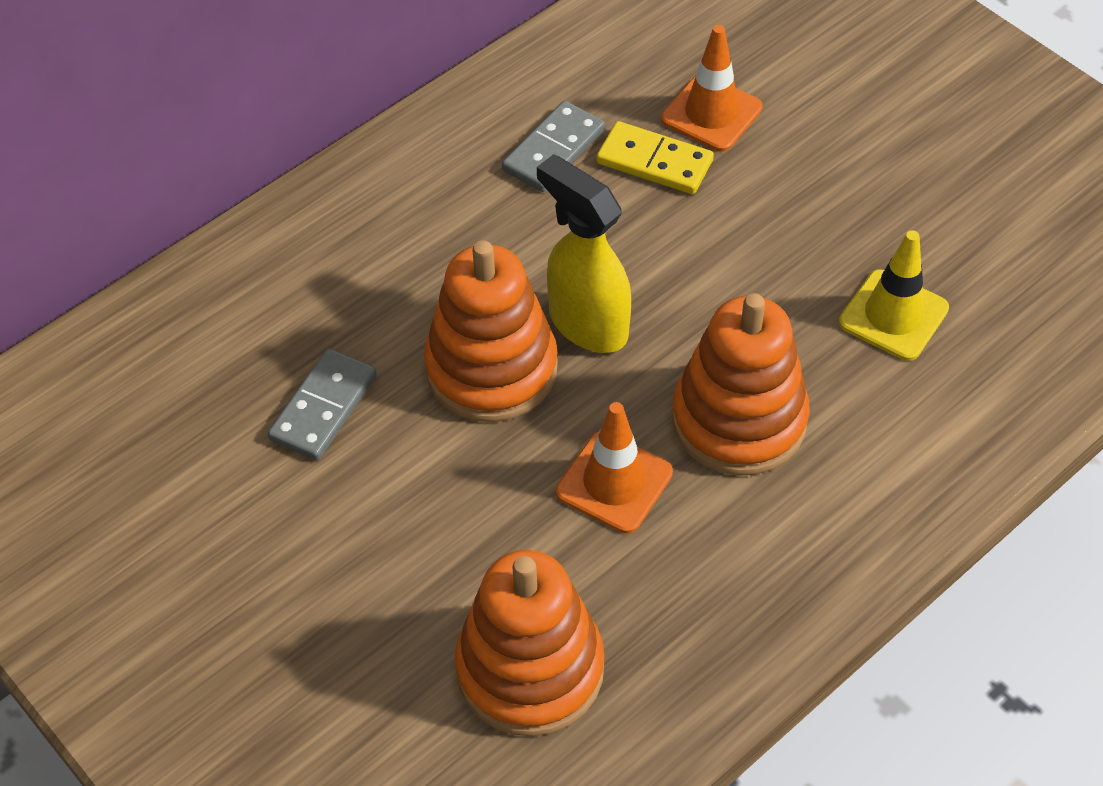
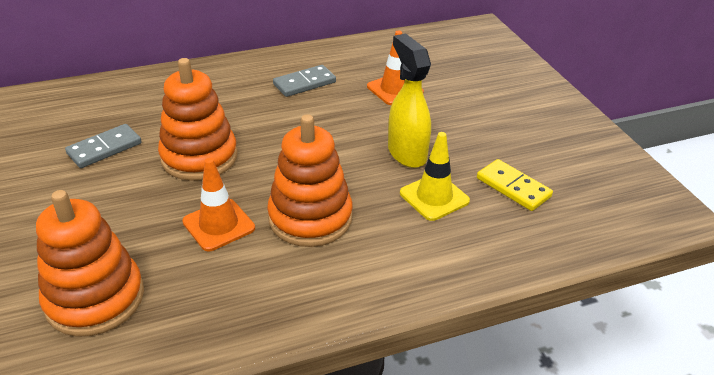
camera: 20 degrees right, 15 degrees down
(587, 324) = (263, 153): yellow spray bottle -> yellow spray bottle (406, 153)
(654, 162) = (351, 100): yellow domino -> yellow domino (513, 187)

